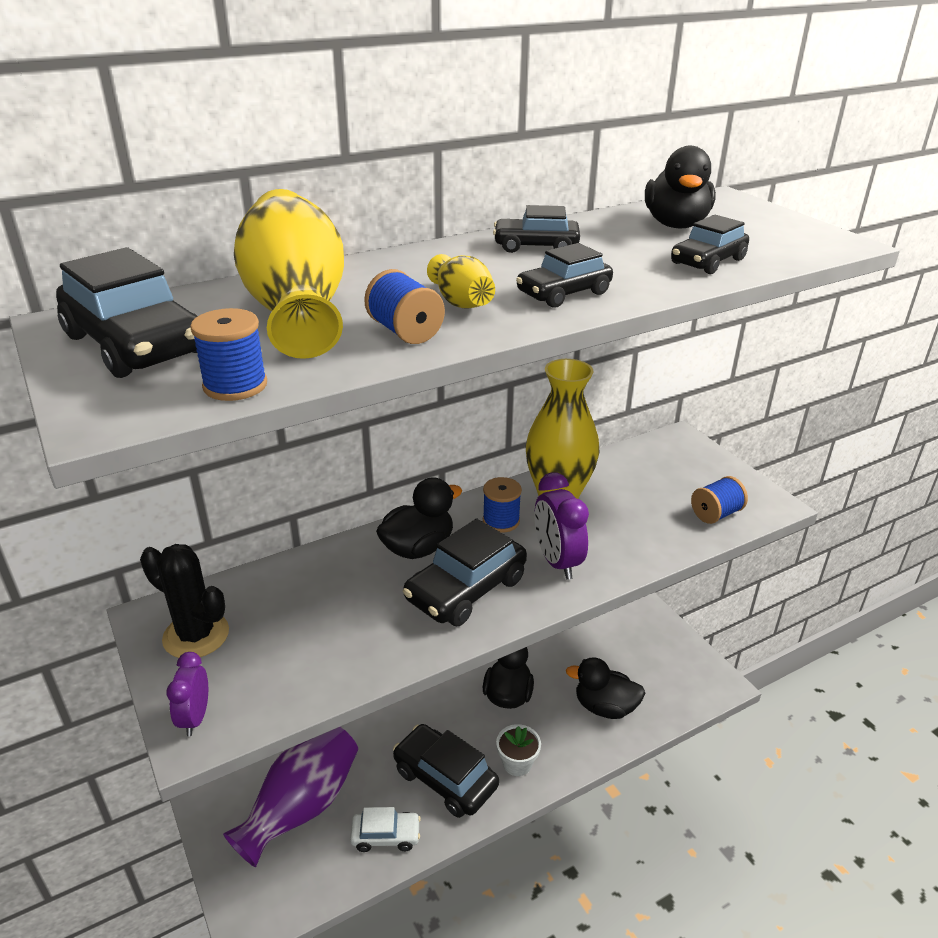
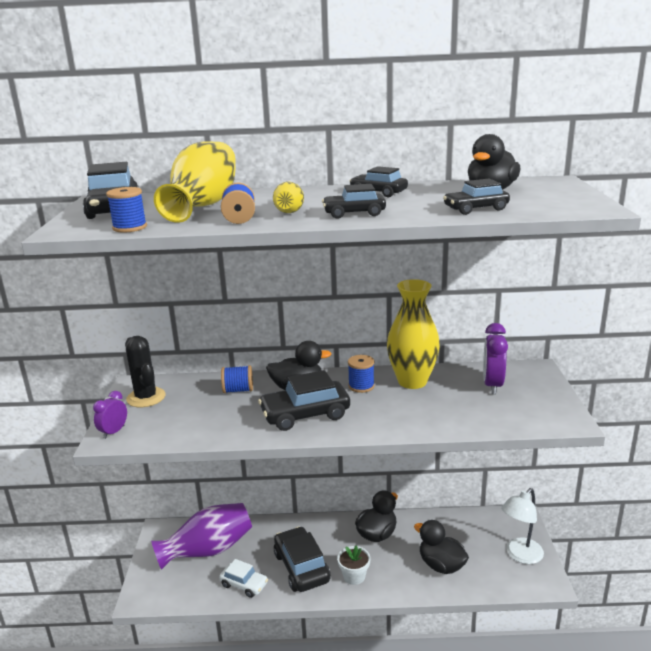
camera: 30 degrees right, 10 degrees down
(557, 561) = (376, 415): purple clock -> purple clock (492, 385)
(676, 661) = (520, 555): none -> white lamp
(715, 514) = (517, 417): blue spool -> blue spool (238, 390)

